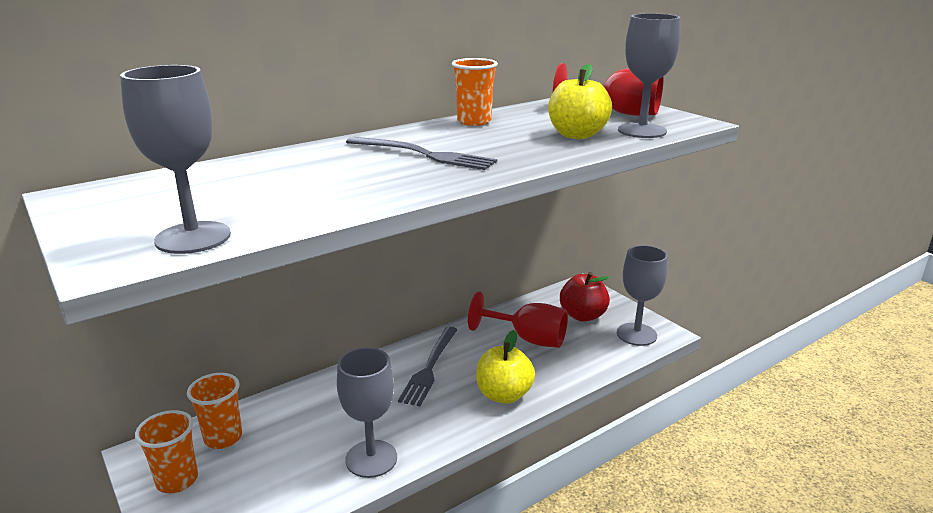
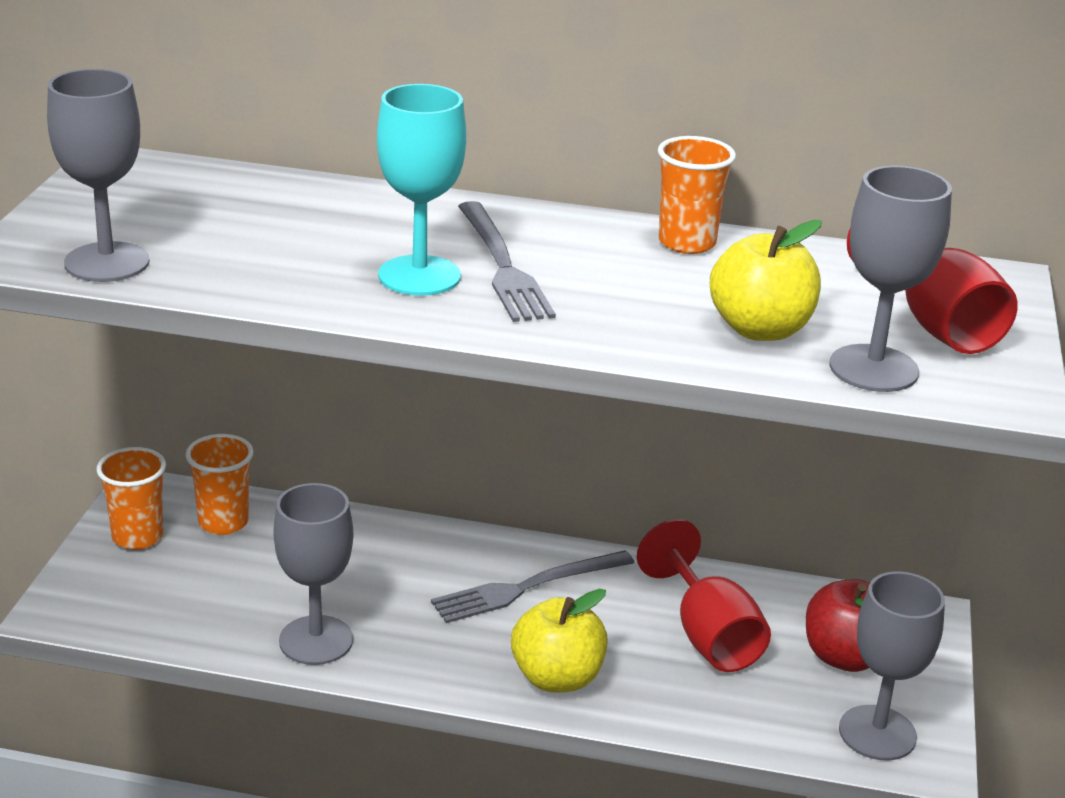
camera: 45 degrees right, 5 degrees up
(396, 172) = (419, 276): none -> turquoise goblet

